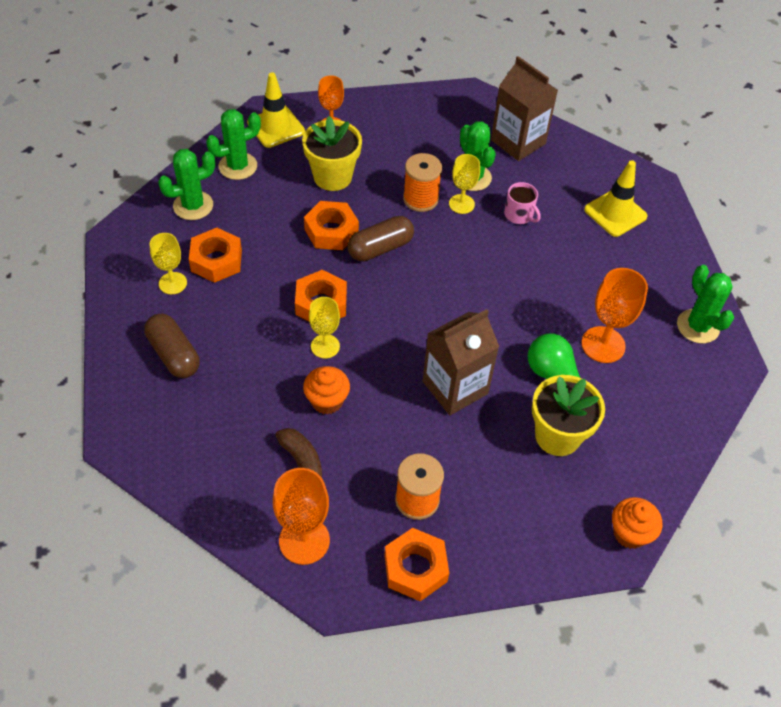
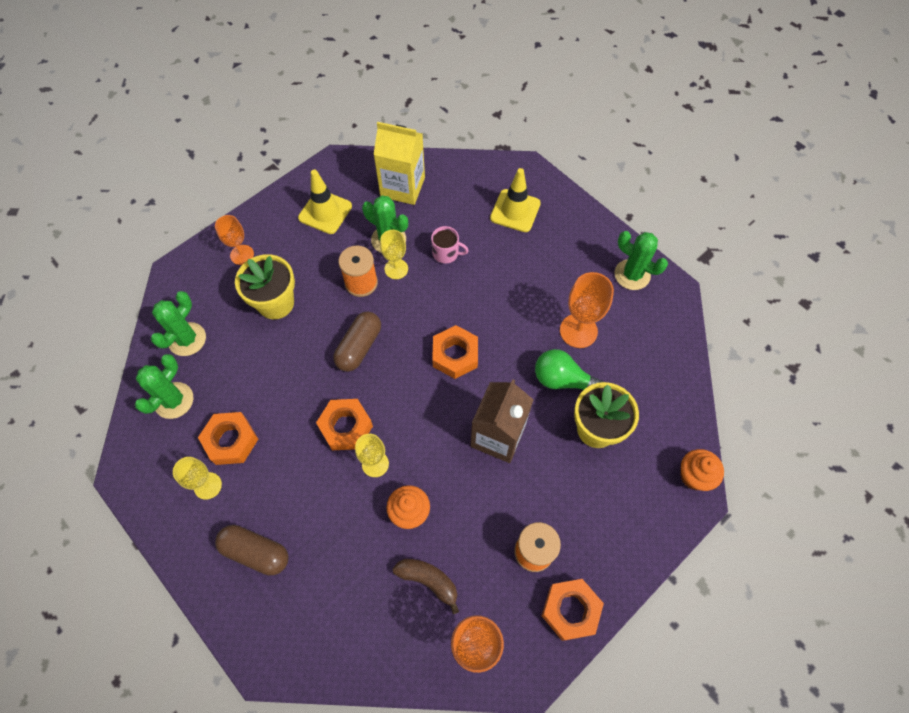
camera: 30 degrees left, 10 degrees up
(276, 127) = (195, 282): yellow traffic cone -> yellow traffic cone (325, 212)
(331, 231) = (309, 355): orange nut -> orange nut (455, 355)
(518, 142) = (402, 187): brown carton -> yellow carton

